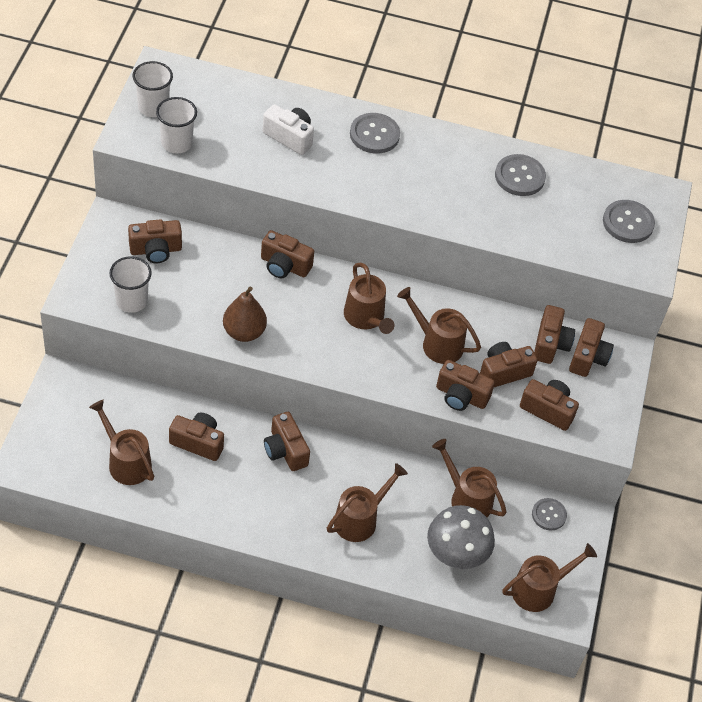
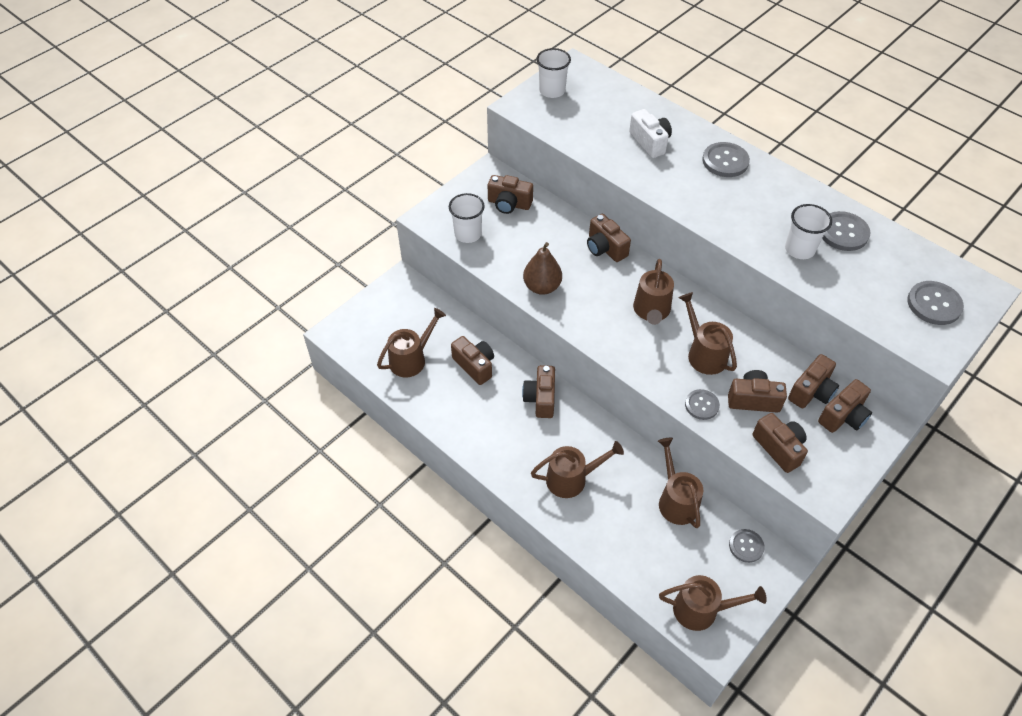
camera: 35 degrees right, 0 degrees up
(126, 462) = (411, 359): brown watering can -> brown watering can turned 60 degrees clockwise
(176, 143) = (554, 120): white cup -> white cup (799, 249)
(456, 555) = (640, 545): grey mushroom -> none
(461, 396) = (701, 405): brown camera -> grey button

